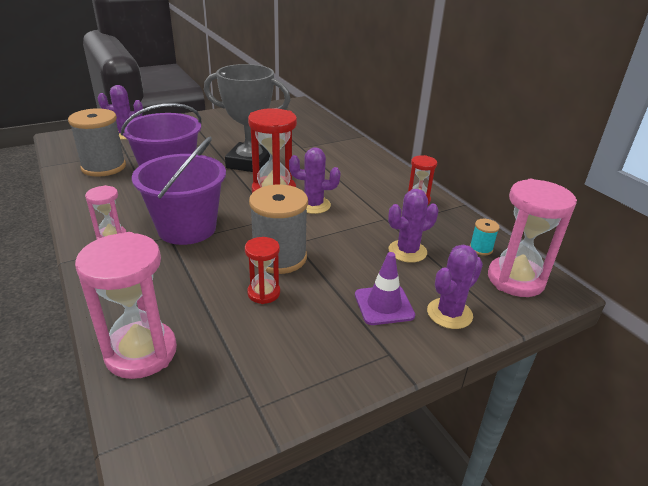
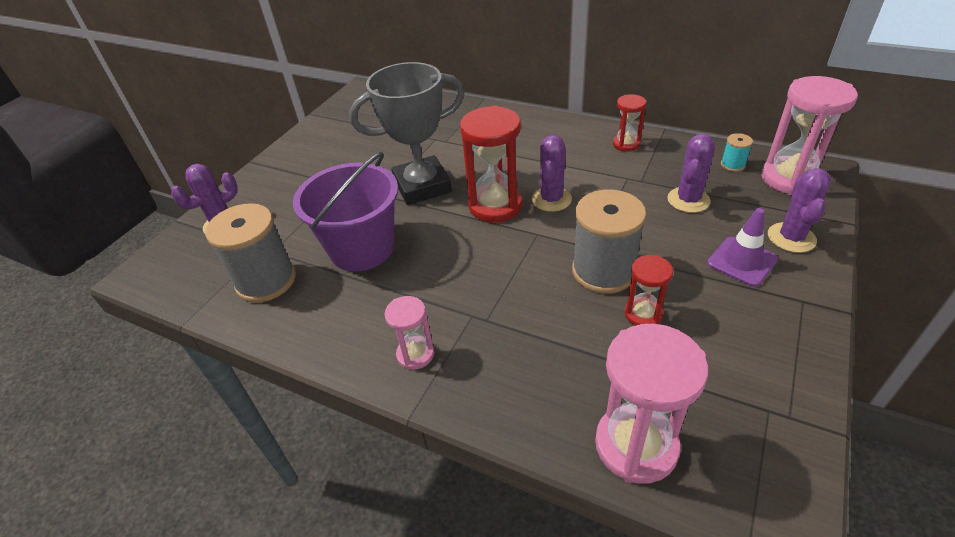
camera: 30 degrees left, 10 degrees up
(187, 228) = (476, 295): purple bucket -> none
(313, 205) = (551, 199): purple cactus -> purple cactus turned 45 degrees counterclockwise

